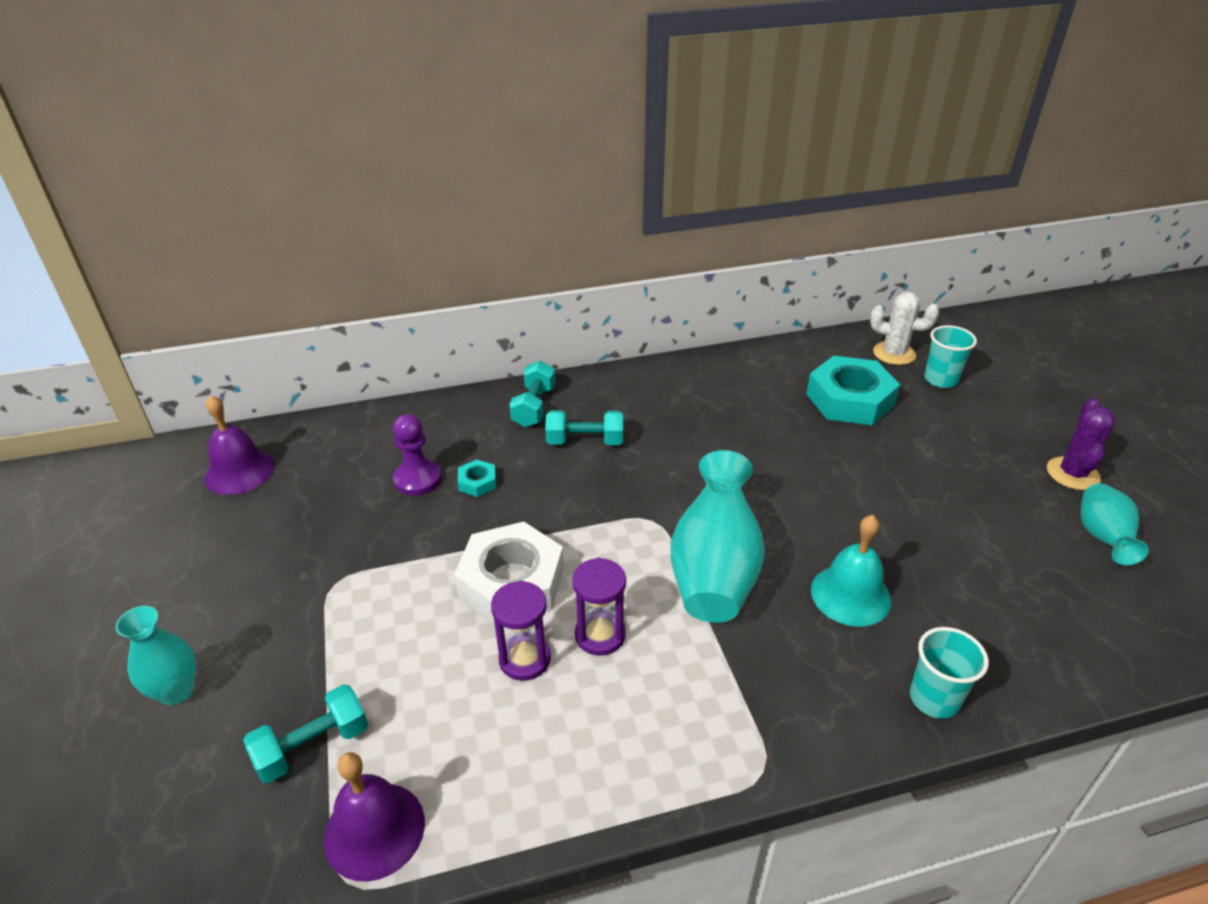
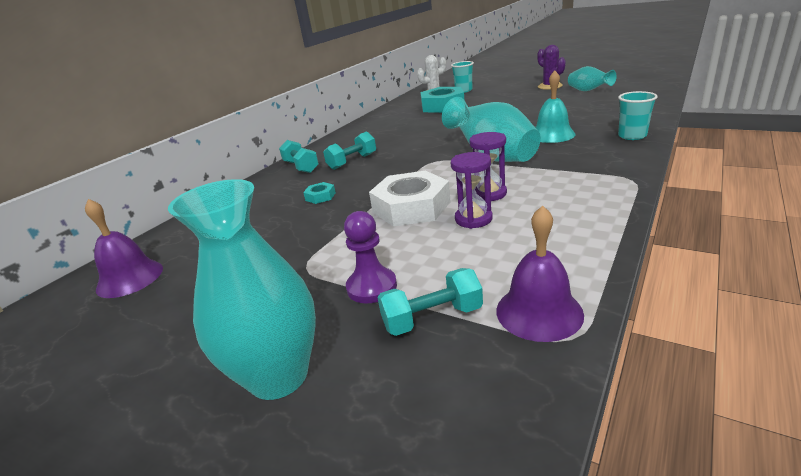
camera: 40 degrees left, 10 degrees down
(176, 691) = (278, 376): turquoise vase -> turquoise vase, size x1.74
(313, 746) = (432, 318): turquoise dumbbell -> turquoise dumbbell turned 60 degrees clockwise
(417, 479) = (280, 213): purple pawn -> purple pawn (372, 287)

